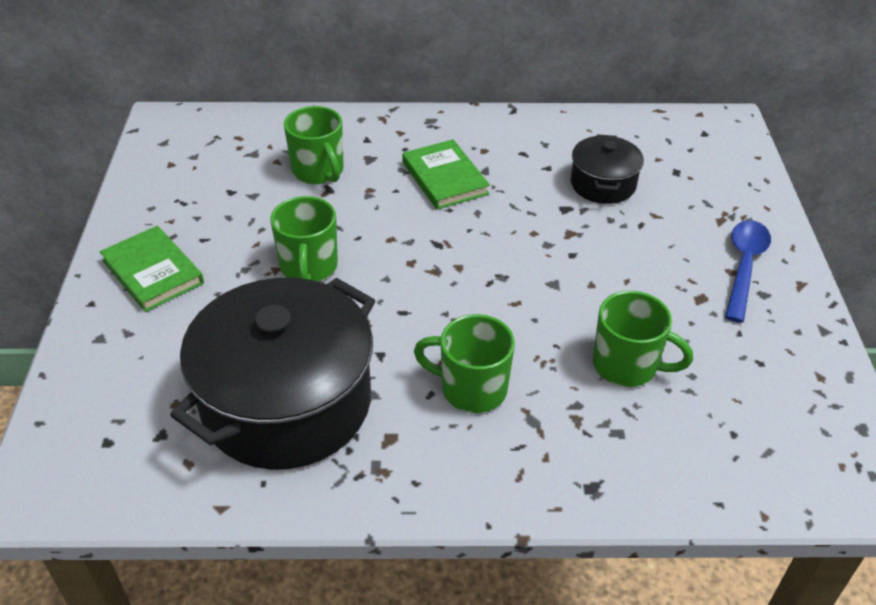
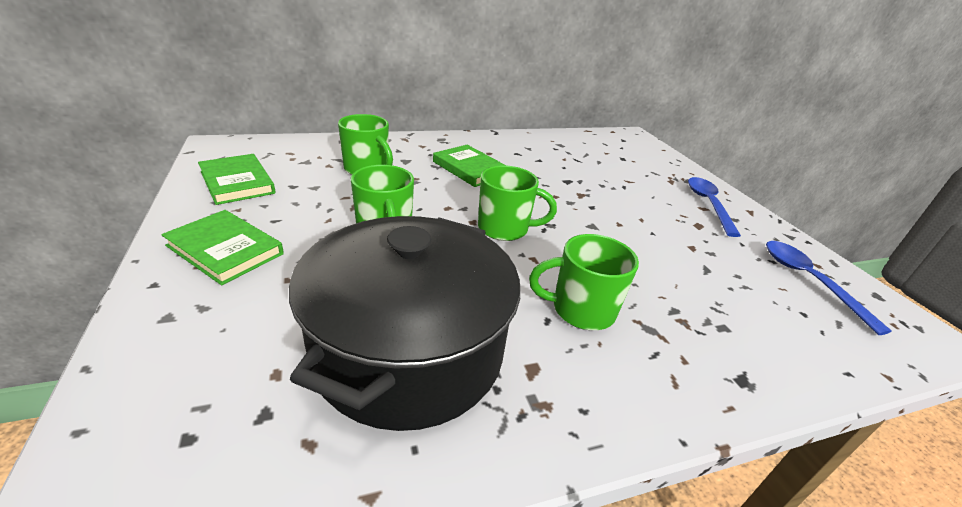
camera: 20 degrees left, 10 degrees down
(176, 182) = (237, 182): none -> green book
(603, 184) = (582, 167): black pot -> none
(627, 366) = (688, 275): green mug -> green mug (504, 229)
(783, 395) = (808, 280): none -> blue spoon

